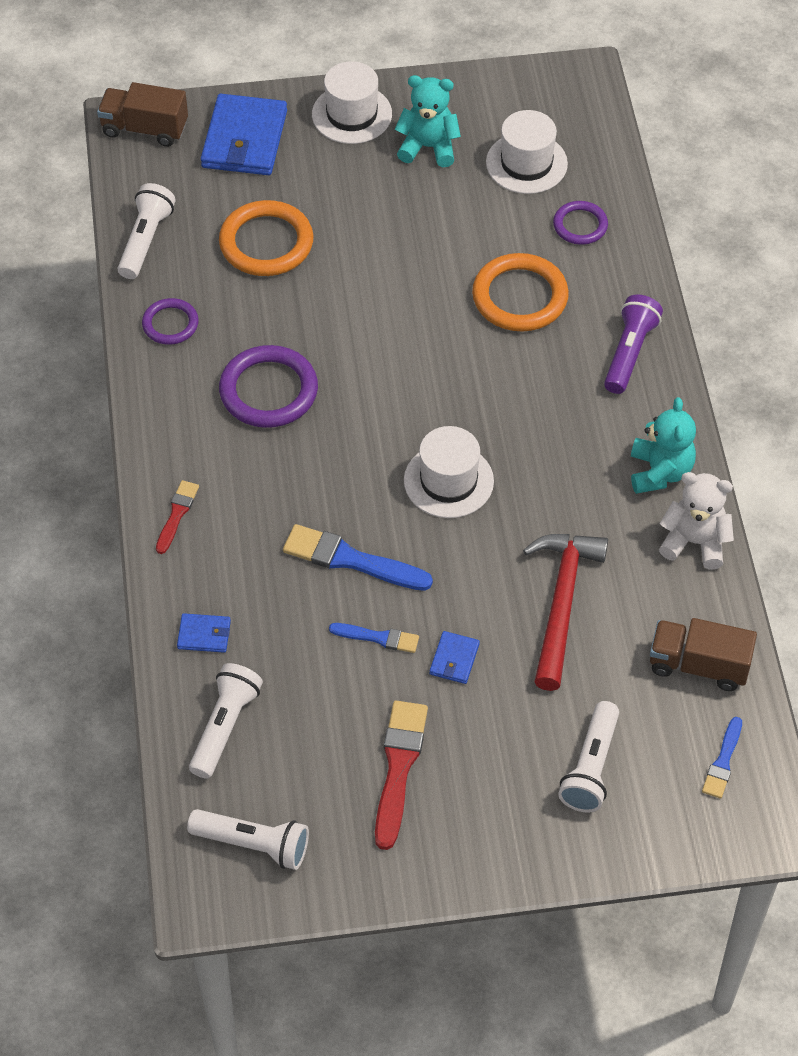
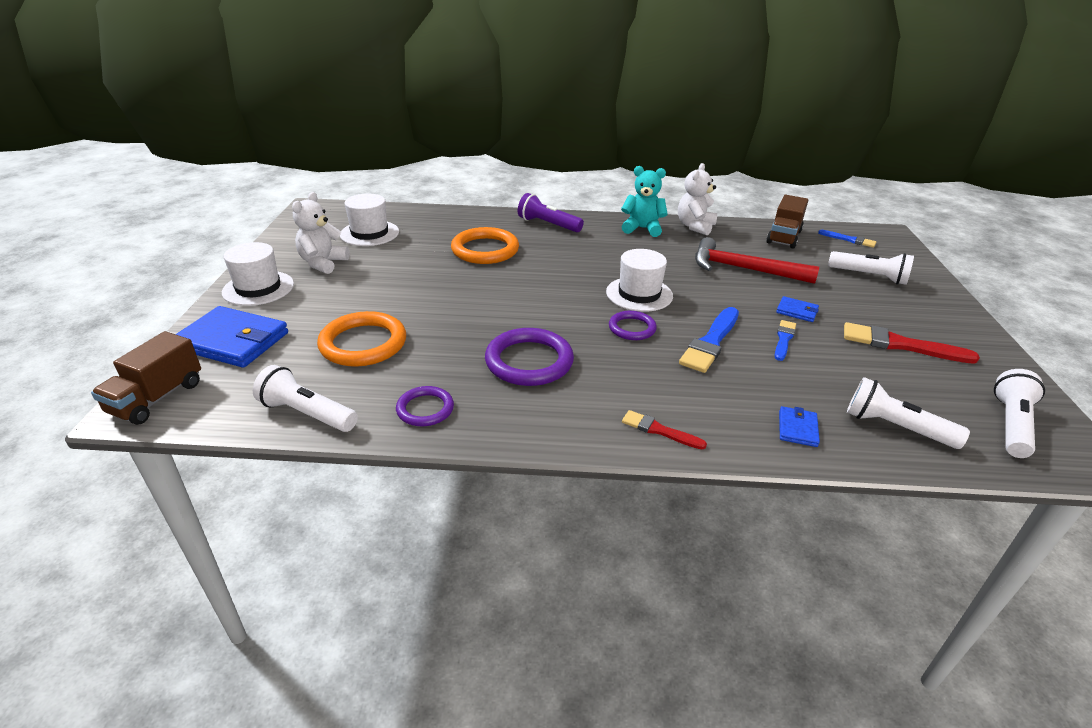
camera: 80 degrees left, 20 degrees down
(428, 147) = (323, 263): turquoise teddy bear -> white teddy bear
(580, 225) = (436, 225): purple ring -> purple ring (632, 328)

